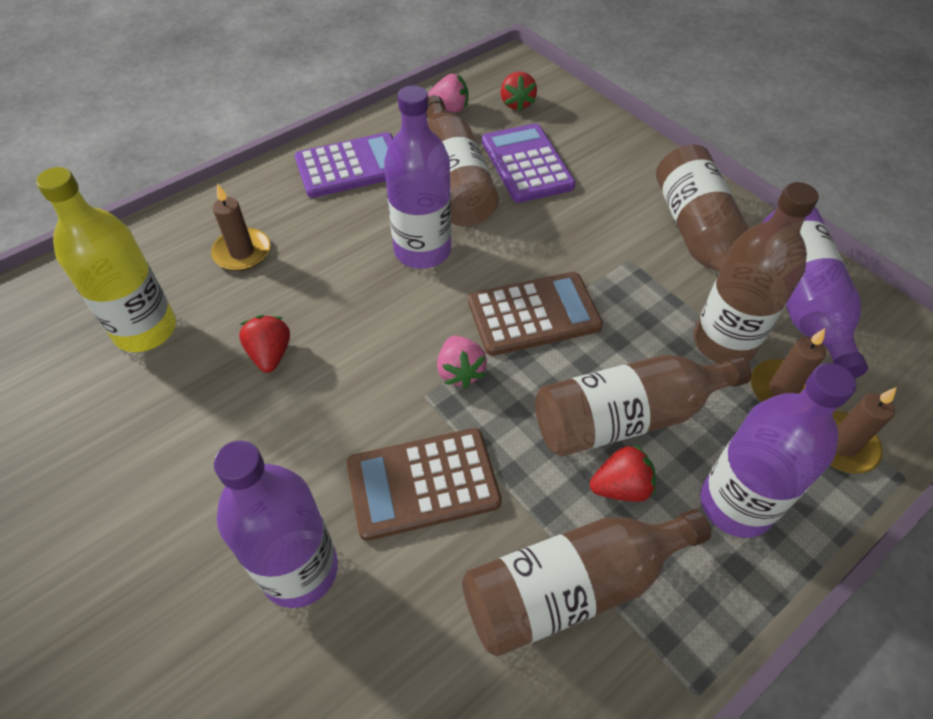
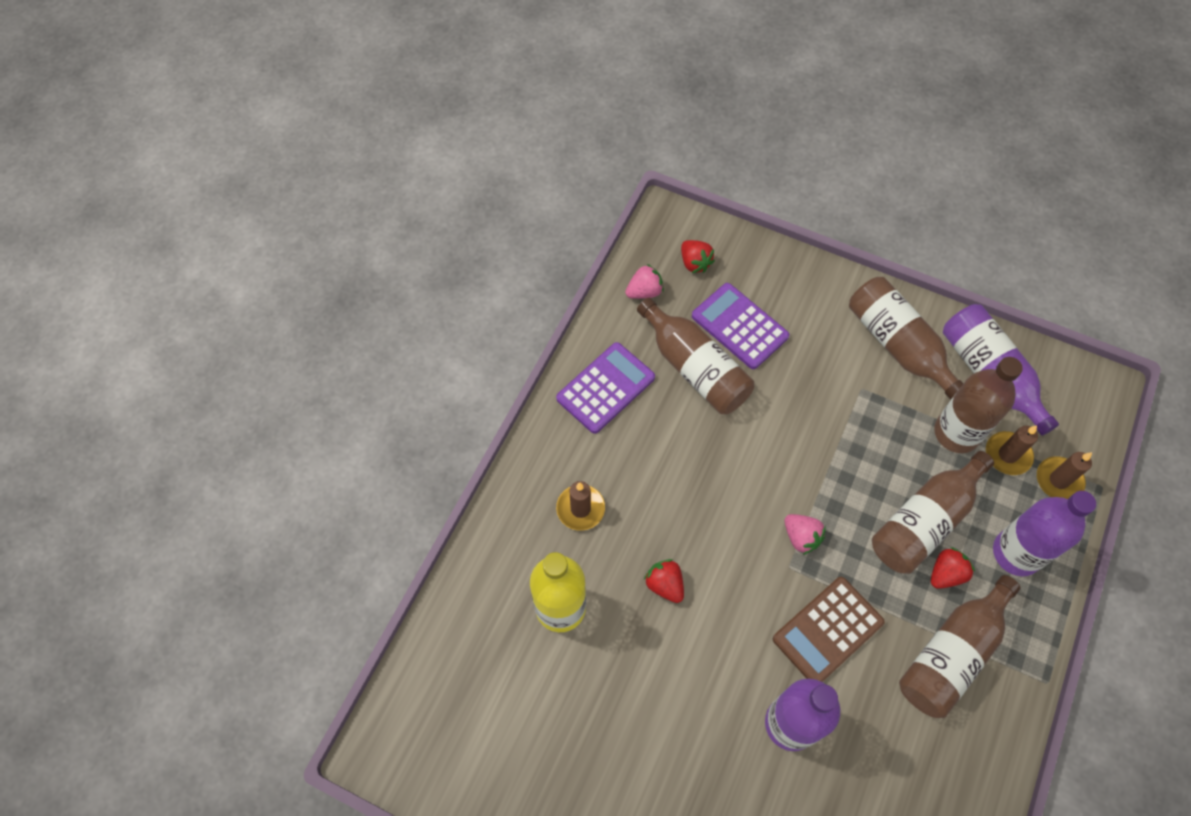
camera: 25 degrees left, 10 degrees up
(422, 250) = (712, 446): purple bottle -> none
(534, 314) = (822, 467): brown calculator -> none

